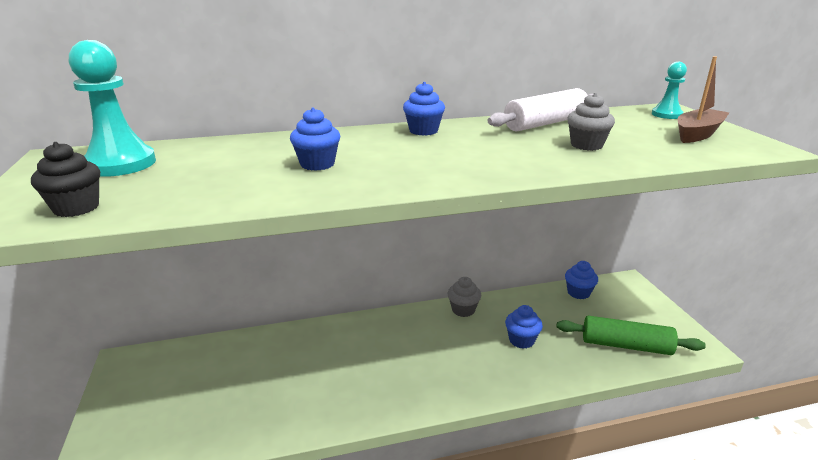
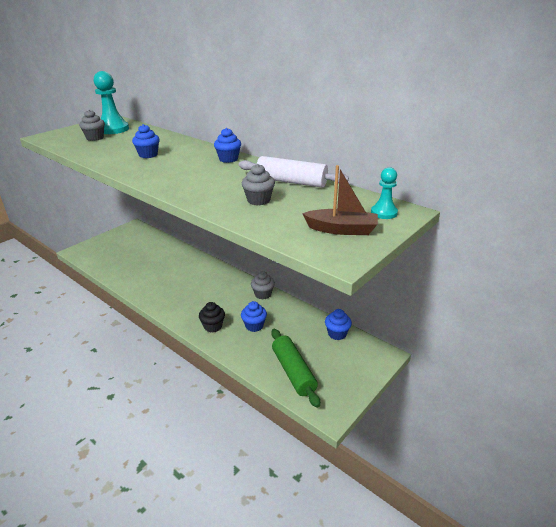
camera: 55 degrees right, 5 degrees up
(76, 208) = (66, 140): black cupcake -> black cupcake (213, 326)
(133, 183) = (95, 138): none -> grey cupcake

